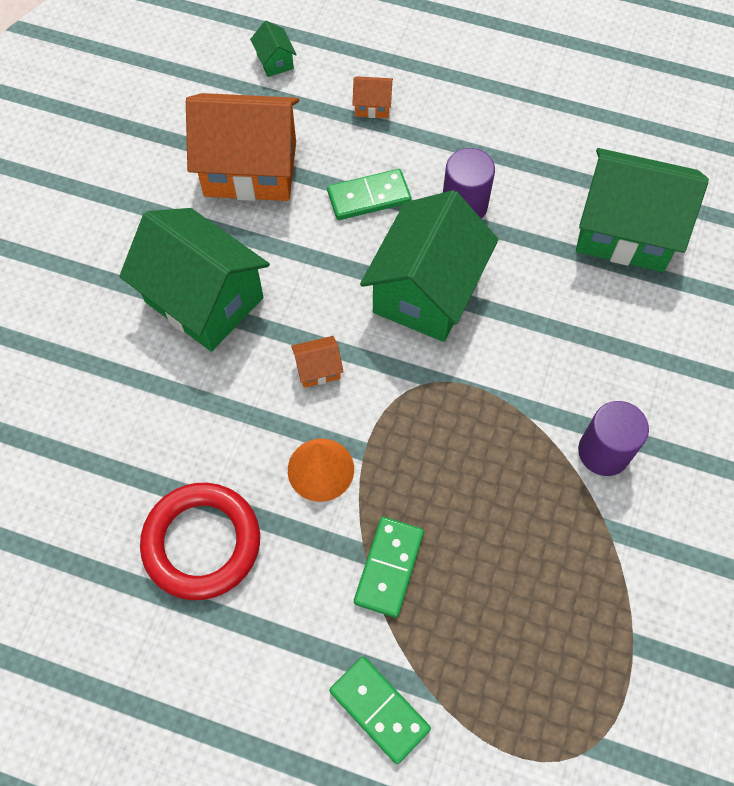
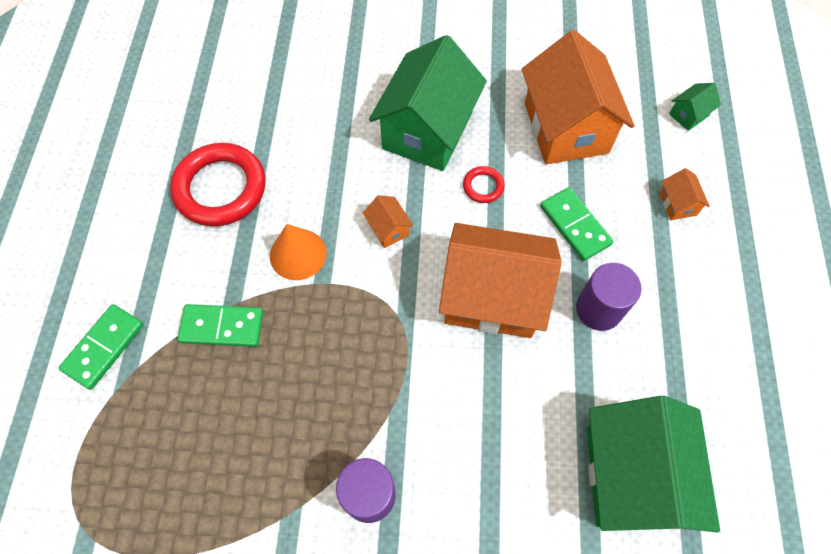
camera: 75 degrees right, 0 degrees up
(296, 265) = (483, 186): none -> red ring
(426, 291) = (492, 297): green house -> orange house

